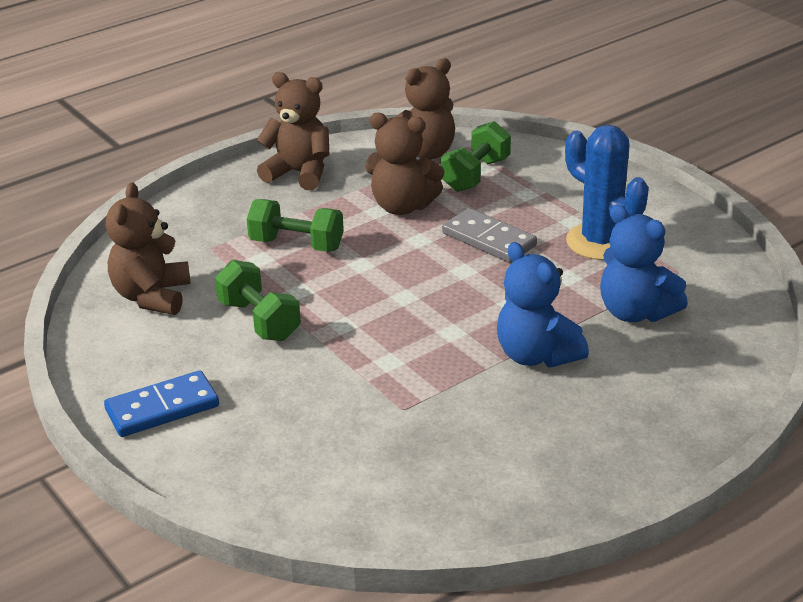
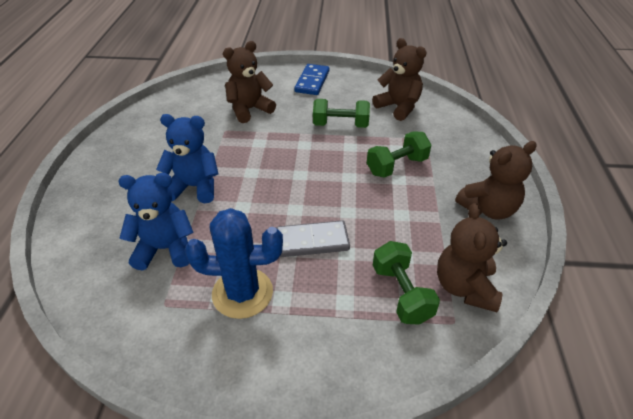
camera: 130 degrees right, 10 degrees up
(402, 206) = (395, 229): brown teddy bear -> brown teddy bear (249, 109)

